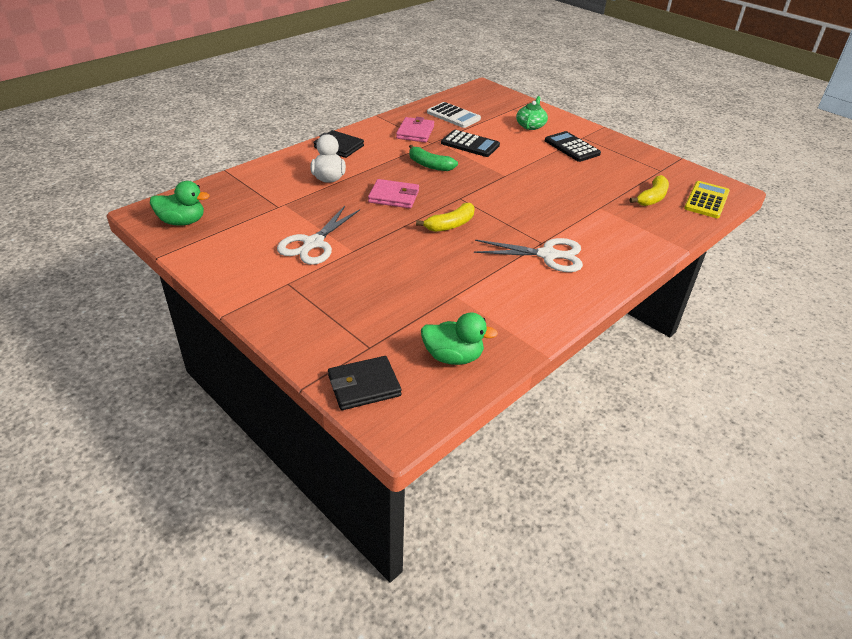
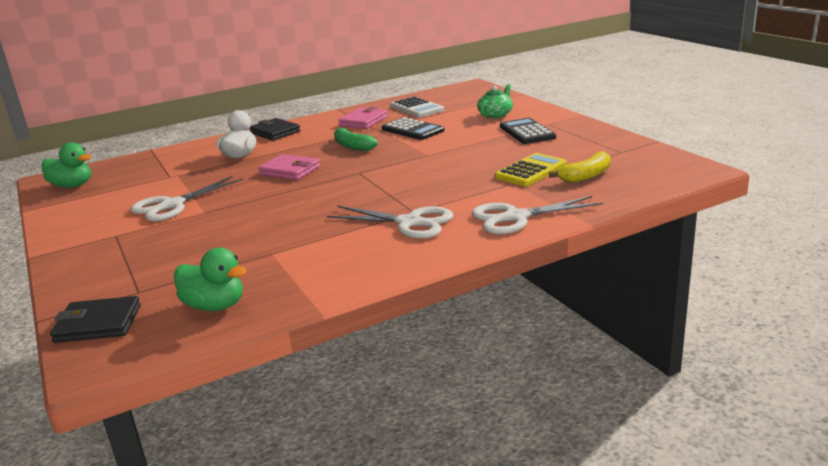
camera: 20 degrees right, 15 degrees down
(450, 225) = (326, 194): yellow banana -> none
(628, 245) = (516, 217): none -> white scissors
(706, 200) = (657, 179): yellow calculator -> yellow calculator (531, 171)

